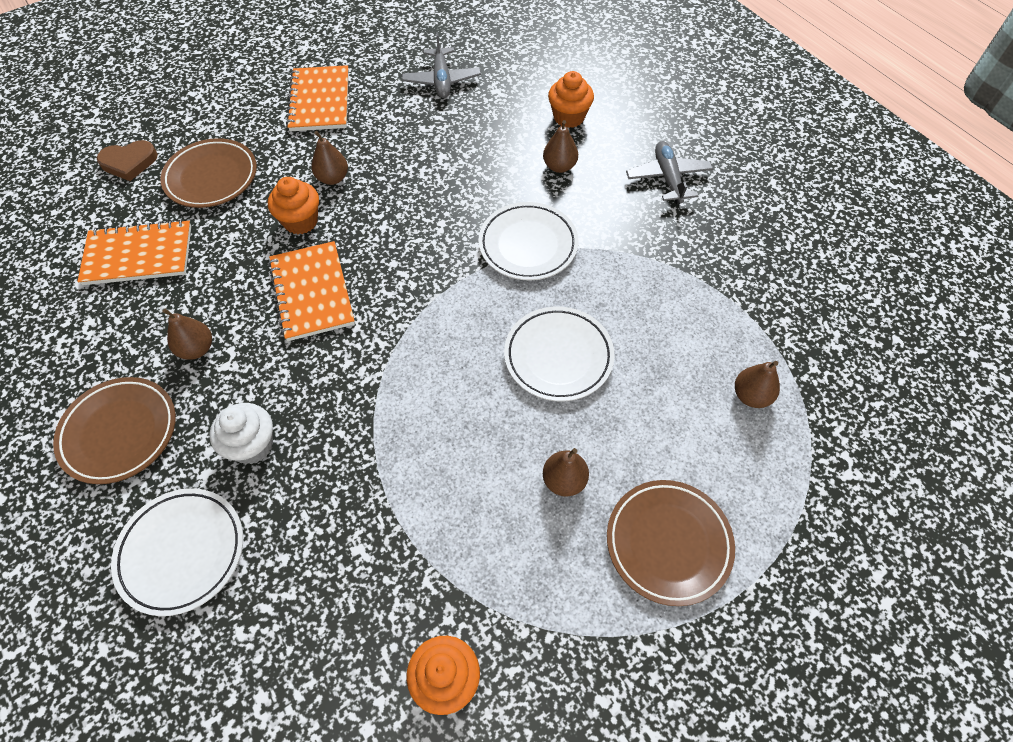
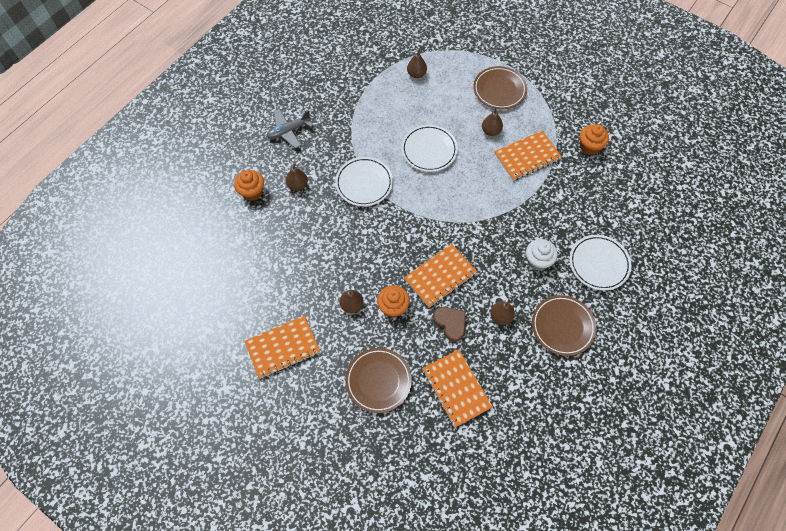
camera: 110 degrees left, 5 degrees up
(129, 162) = (385, 446): brown heart -> brown heart (450, 323)
(442, 80) = (238, 277): grey plane -> none
(476, 526) = (527, 156): none -> orange notebook

